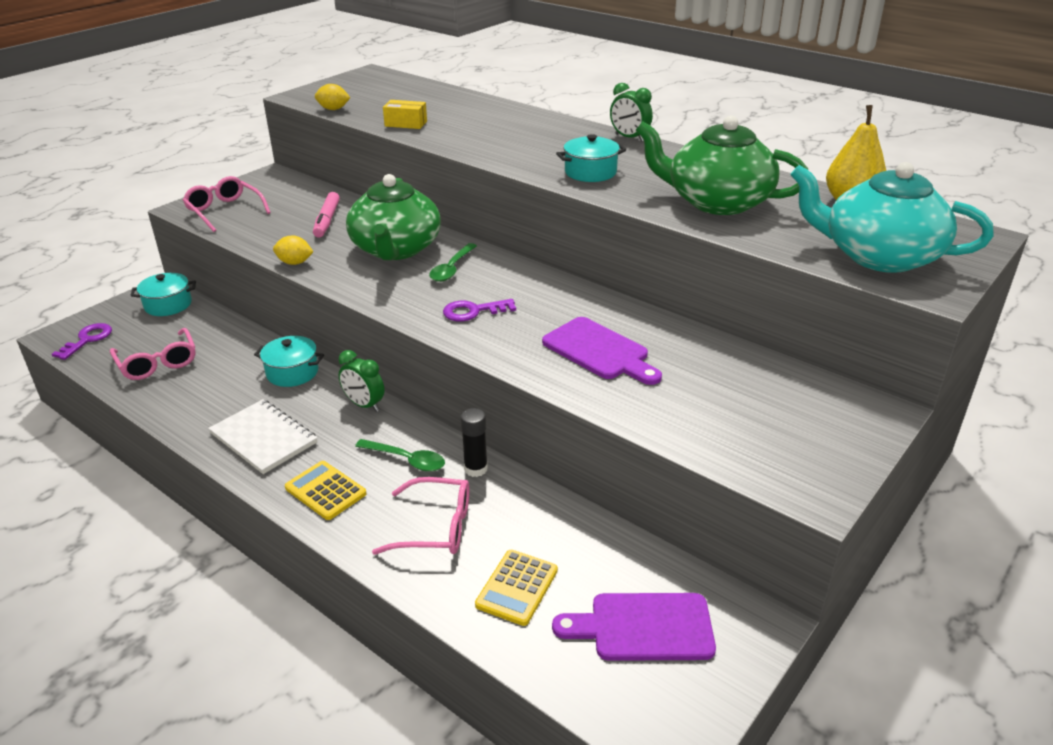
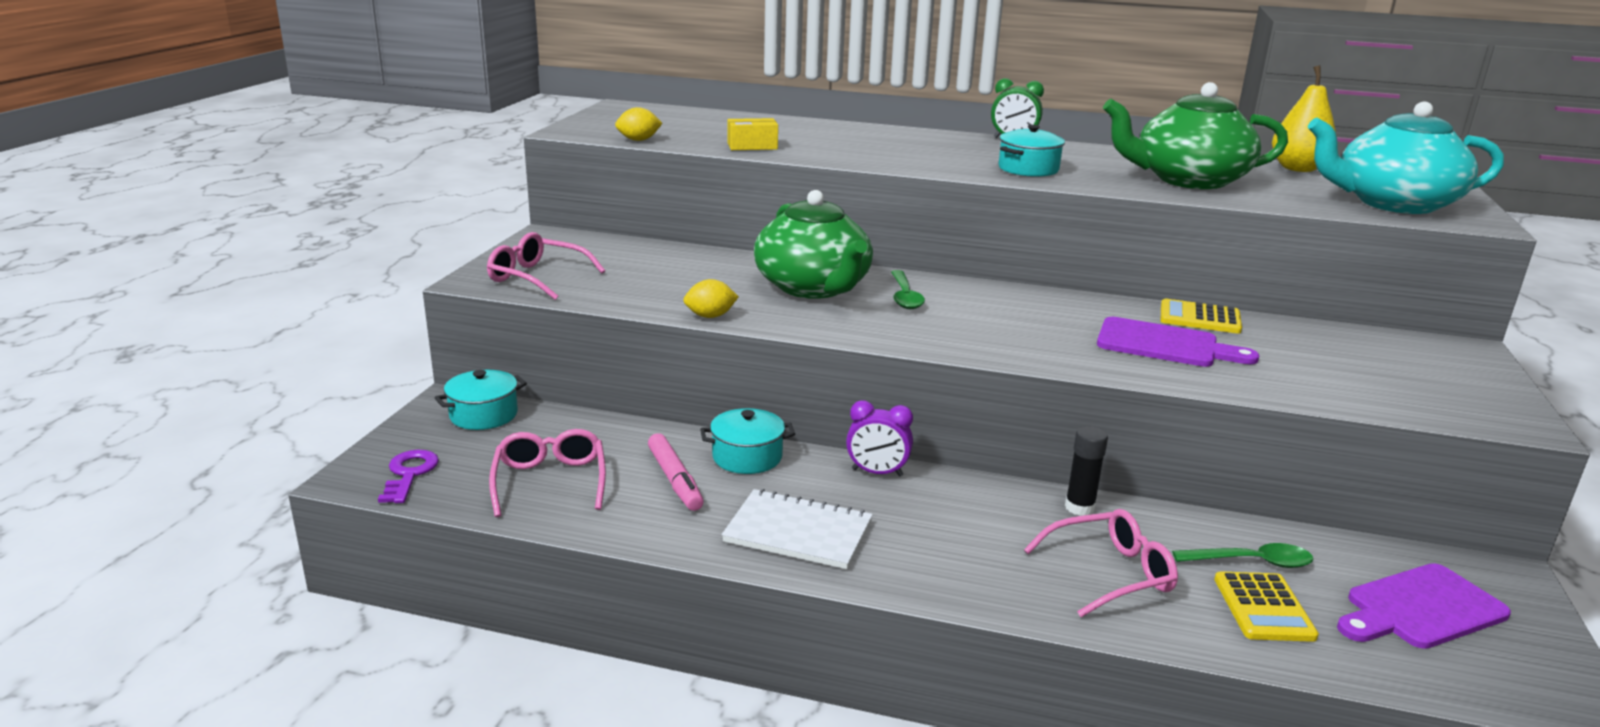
camera: 25 degrees left, 10 degrees down
(158, 363) = (550, 481): pink glasses -> pink glasses turned 135 degrees counterclockwise
(325, 491) = (943, 568): yellow calculator -> yellow calculator (1199, 318)
(327, 220) = (688, 271): pink marker -> pink marker (675, 480)
(364, 405) = (877, 472): green clock -> purple clock
(406, 460) = (995, 516): green spoon -> green spoon (1251, 562)
(473, 311) = (987, 331): purple key -> none

